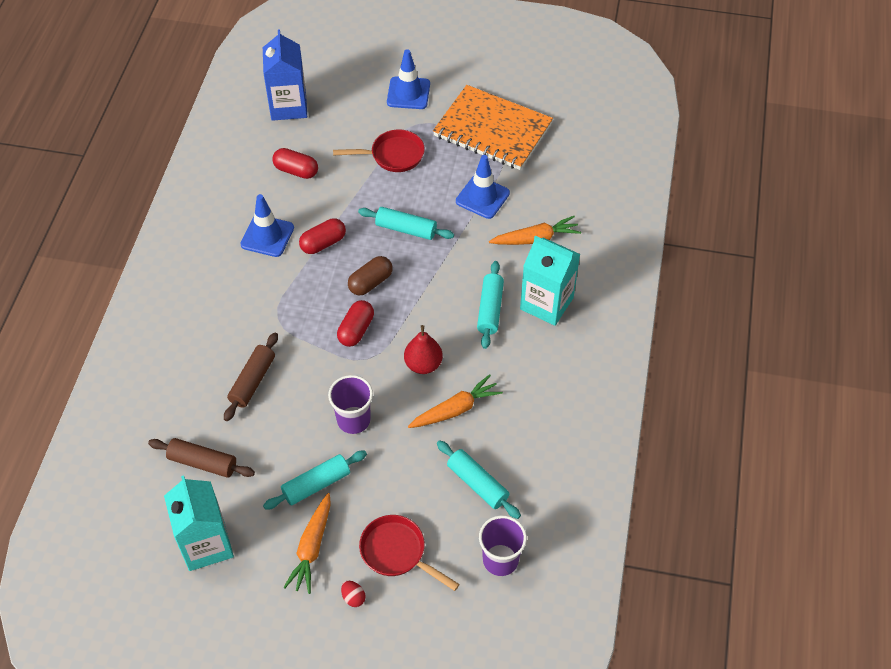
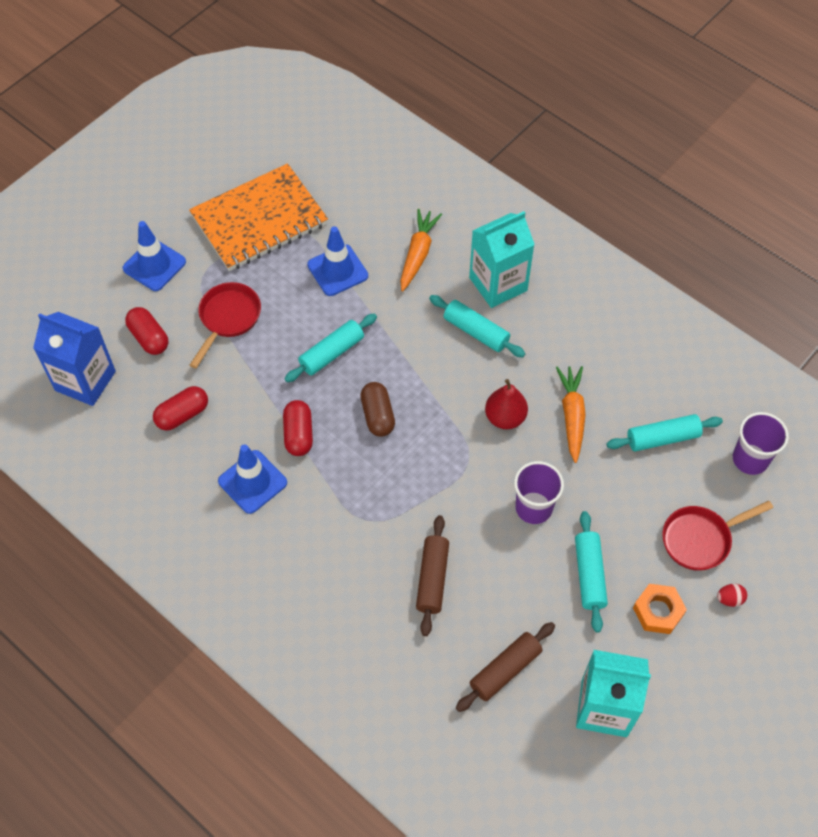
camera: 60 degrees left, 5 degrees up
(252, 381) = (432, 579): brown rolling pin -> brown rolling pin turned 45 degrees clockwise
(312, 548) = (658, 611): orange carrot -> orange nut
(356, 330) = (428, 455): red capsule -> red capsule (149, 338)

